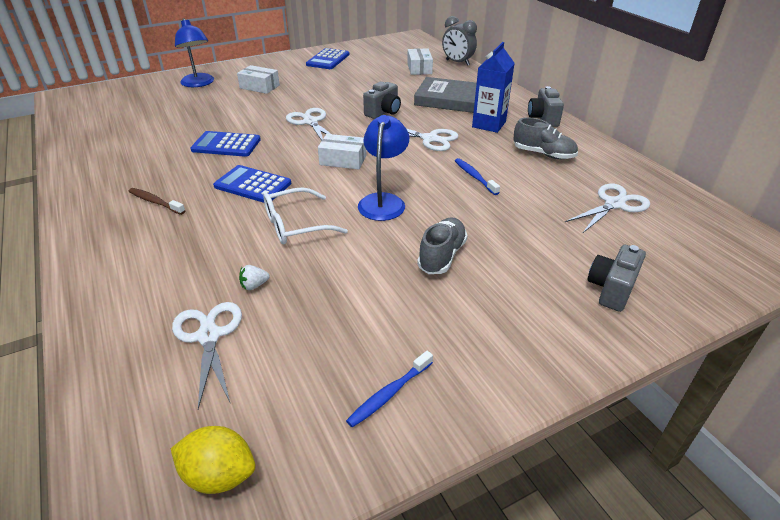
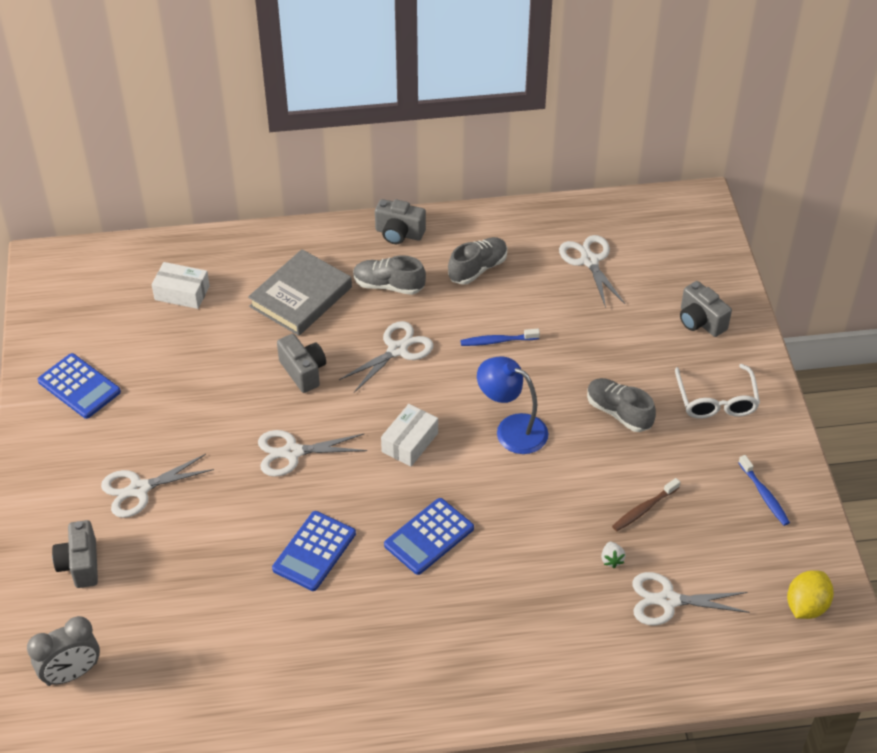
camera: 70 degrees left, 10 degrees up
(155, 202) = (427, 634): brown toothbrush -> brown toothbrush (644, 509)
(199, 84) = (80, 565): blue lamp -> grey camera
(259, 87) = (139, 489): white box -> white scissors
(295, 225) = (526, 511): white glasses -> white glasses (716, 401)
(457, 62) = (186, 246): grey clock -> grey clock (72, 673)
(489, 124) = (388, 285): blue carton -> grey shoe

